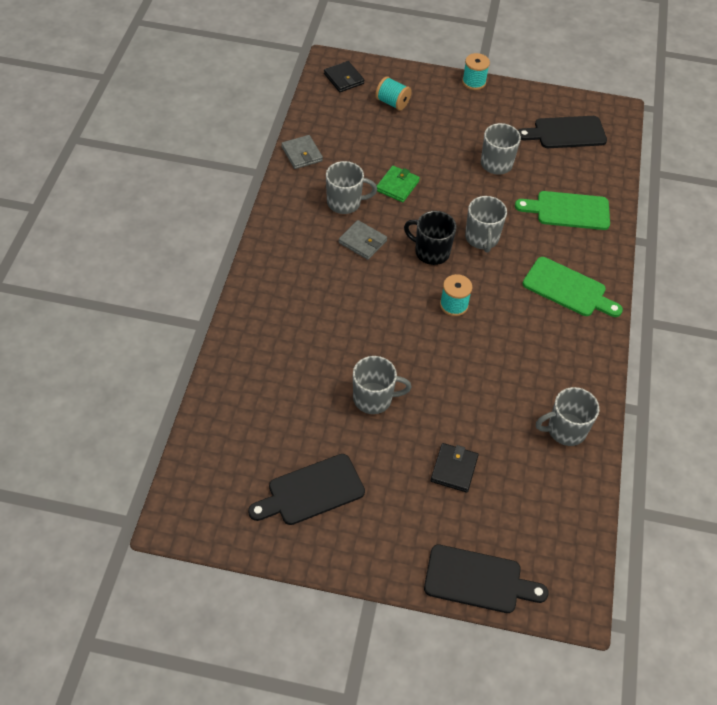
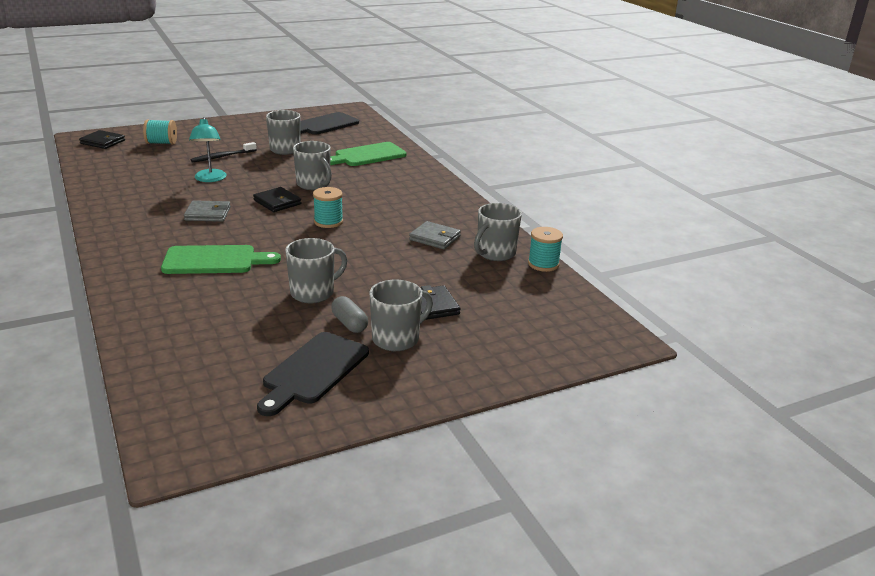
camera: 35 degrees left, 25 degrees down
(302, 154) = (98, 186): grey wallet -> grey wallet (435, 238)
(345, 203) = (169, 199): grey mug -> grey mug (397, 339)
(374, 453) = (349, 324): none -> grey capsule
(397, 186) = (210, 179): green wallet -> turquoise lamp
(431, 151) = (222, 157): none -> black toothbrush
(431, 252) = (277, 202): black mug -> black wallet
(474, 82) = (224, 120): turquoise spool -> turquoise spool (543, 264)
(478, 580) = (531, 360): black cutting board -> none
(568, 289) = (411, 188): green cutting board -> green cutting board (214, 260)

